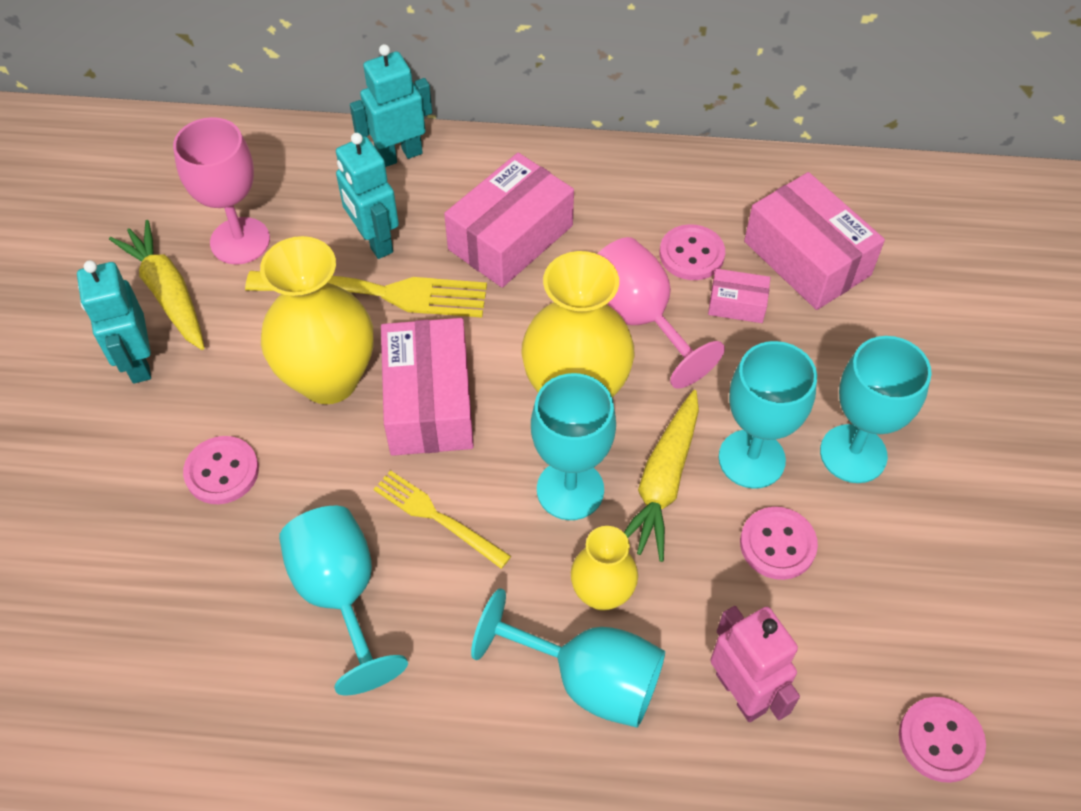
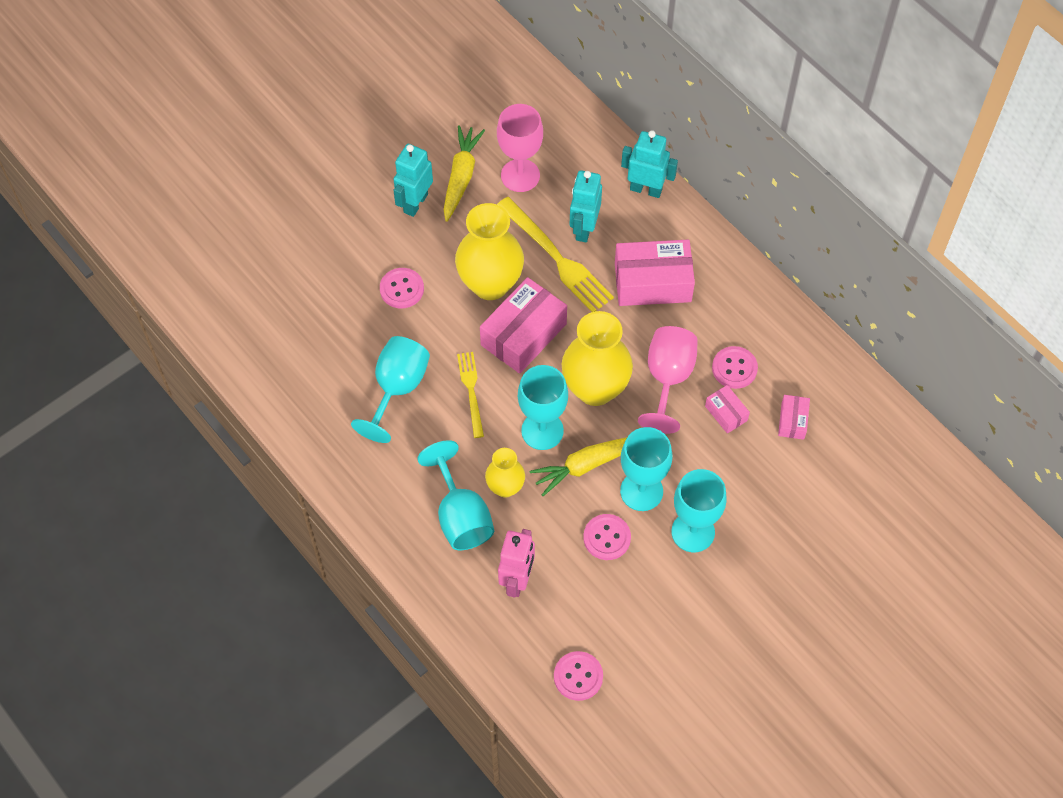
camera: 45 degrees right, 5 degrees up
(807, 258) = (792, 421): pink box -> pink box, size x0.49

